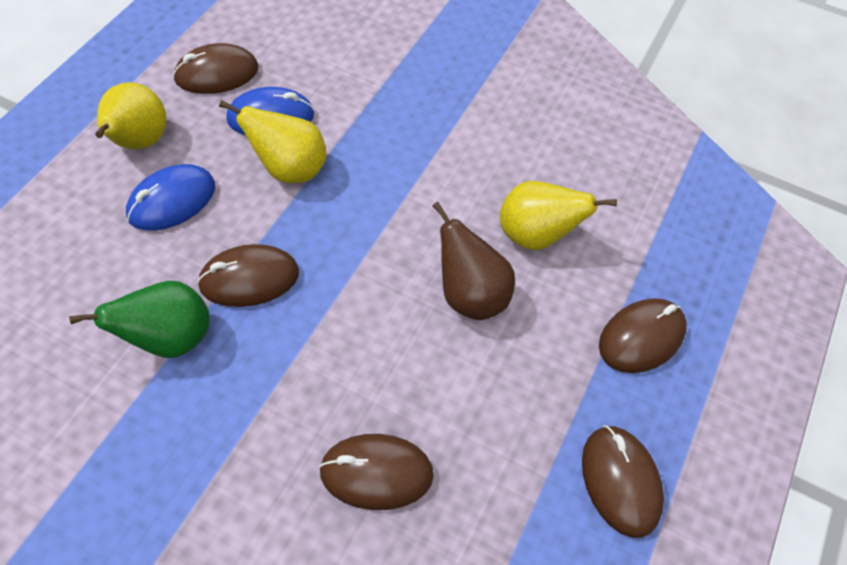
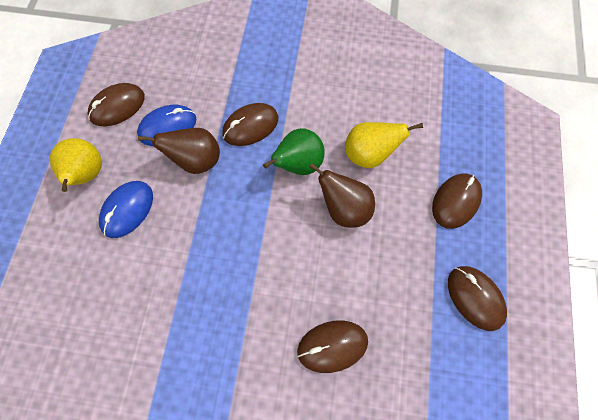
camera: 15 degrees left, 10 degrees up
(169, 338) = (168, 306): green pear -> green pear (298, 165)
(249, 279) = (201, 247): brown mouse -> brown mouse (250, 126)
(289, 169) = (195, 161): yellow pear -> brown pear

